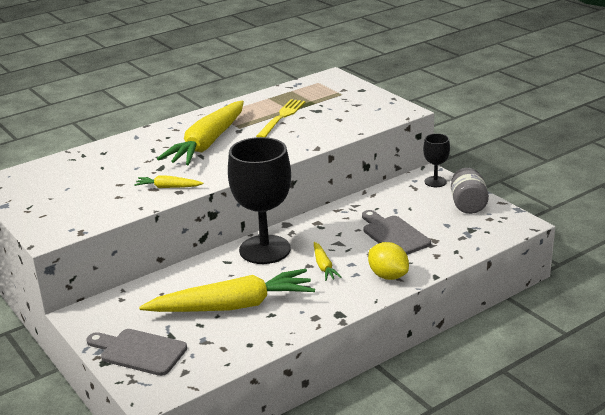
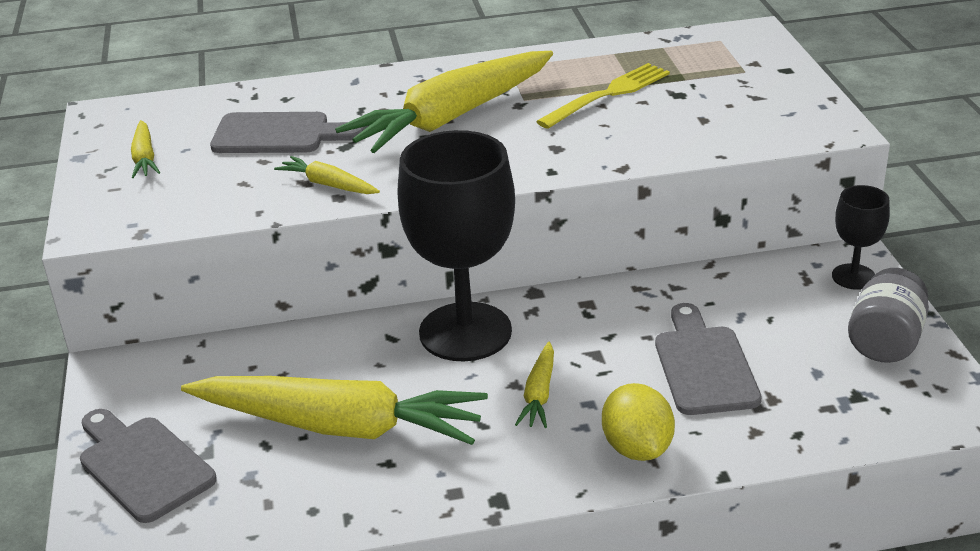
camera: 25 degrees right, 5 degrees up
(46, 197) = (145, 158): none -> yellow carrot
(116, 170) = (278, 134): none -> grey cutting board

